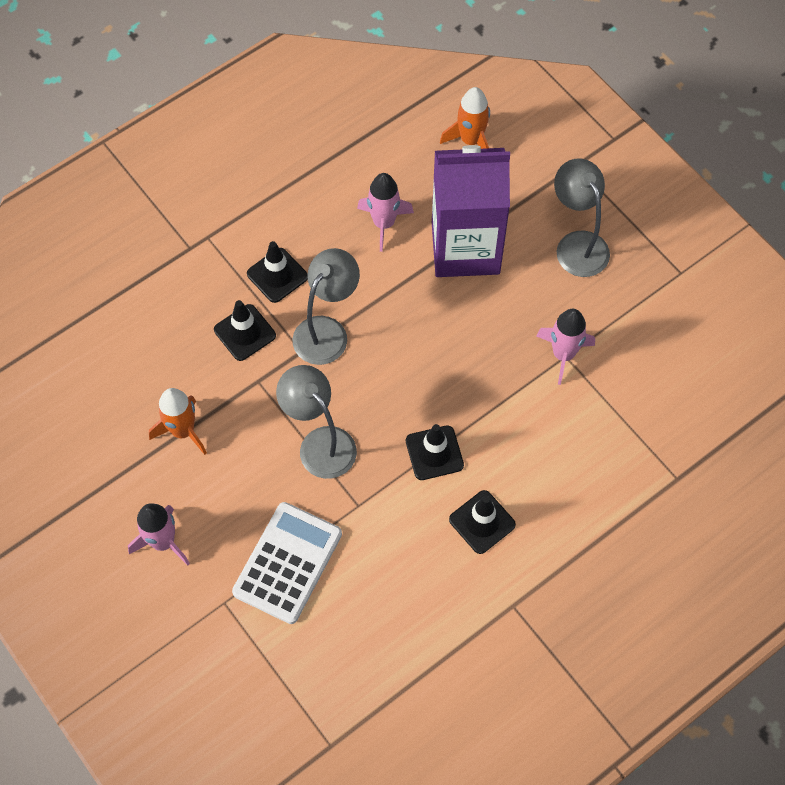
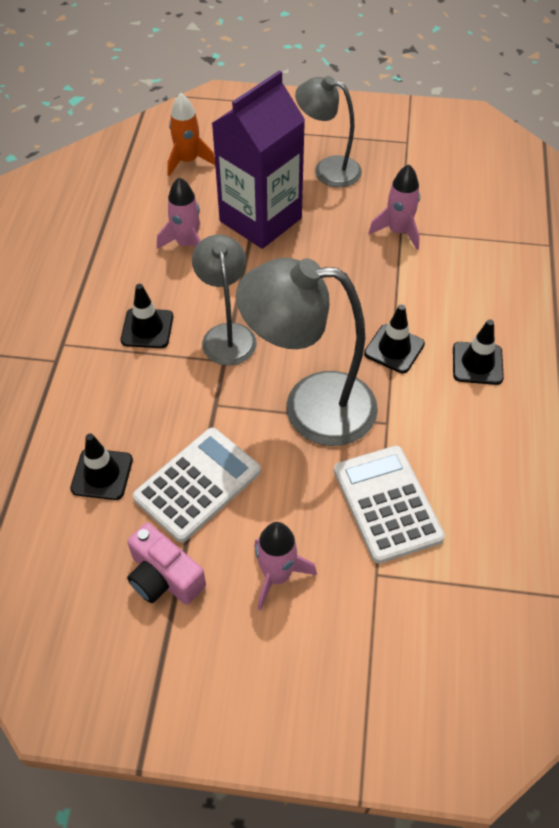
camera: 45 degrees left, 10 degrees down
(96, 476) = (164, 577): none -> pink camera
(183, 431) = (197, 484): orange rocket -> white calculator
(245, 332) = (166, 382): black traffic cone -> black traffic cone (102, 474)
(320, 443) = (310, 407): grey lamp -> grey lamp, size x1.59

